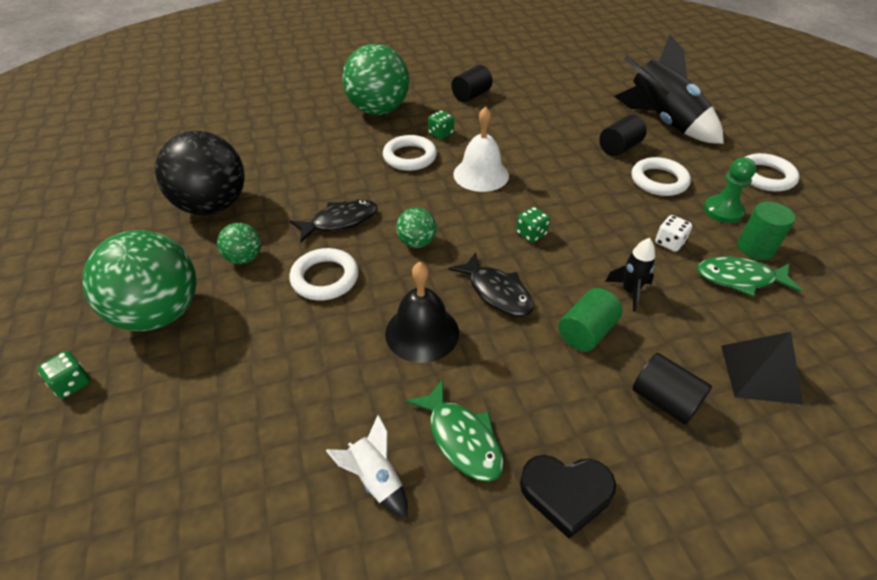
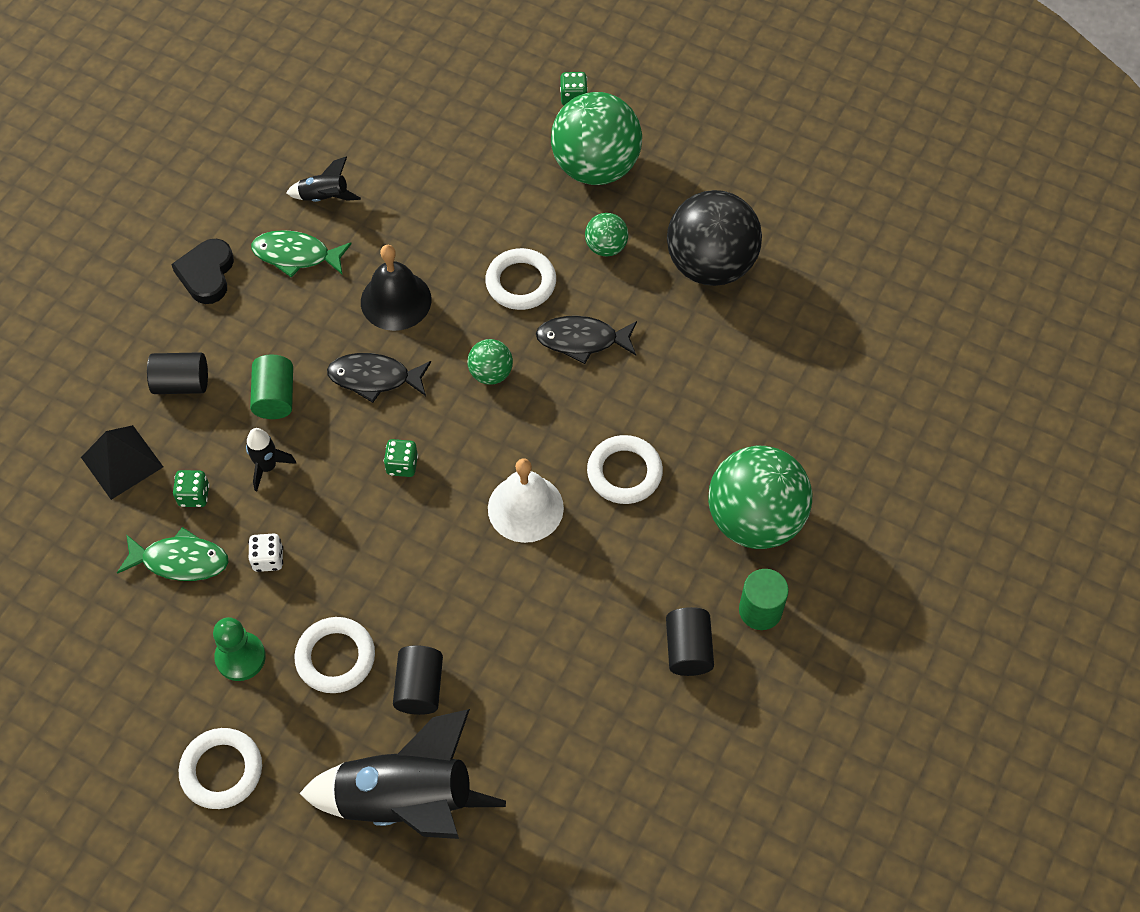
camera: 135 degrees right, 15 degrees up
(340, 221) = (582, 340): black fish -> black fish turned 75 degrees clockwise
(375, 479) = (324, 197): white rocket -> black rocket
(440, 134) = (637, 538): green dice -> green dice (194, 495)
(566, 493) = (207, 274): black heart -> black heart turned 45 degrees counterclockwise
(739, 278) = (180, 561): green fish -> green fish turned 45 degrees clockwise
(755, 248) = (183, 619): green cylinder -> green cylinder (760, 610)

